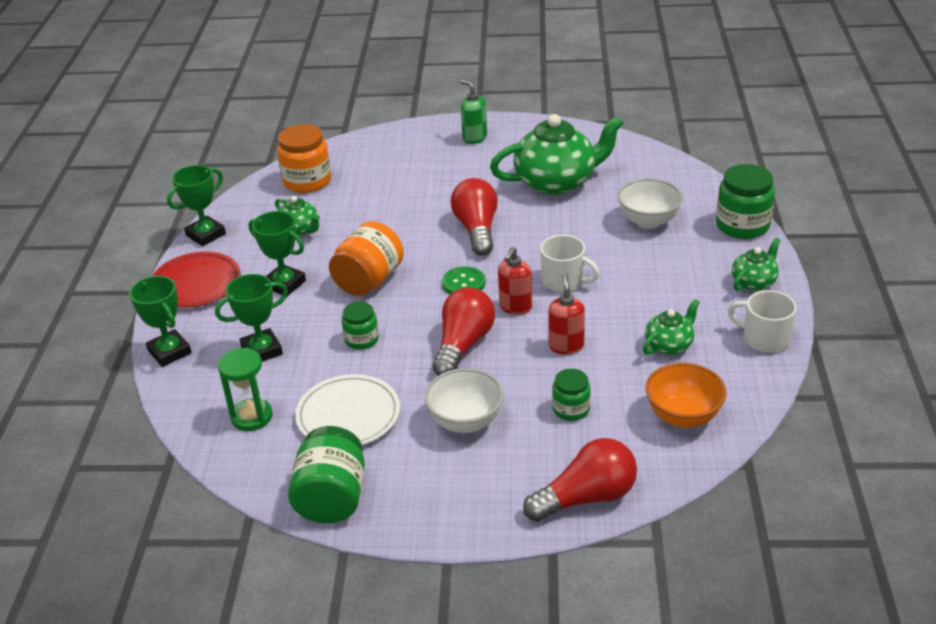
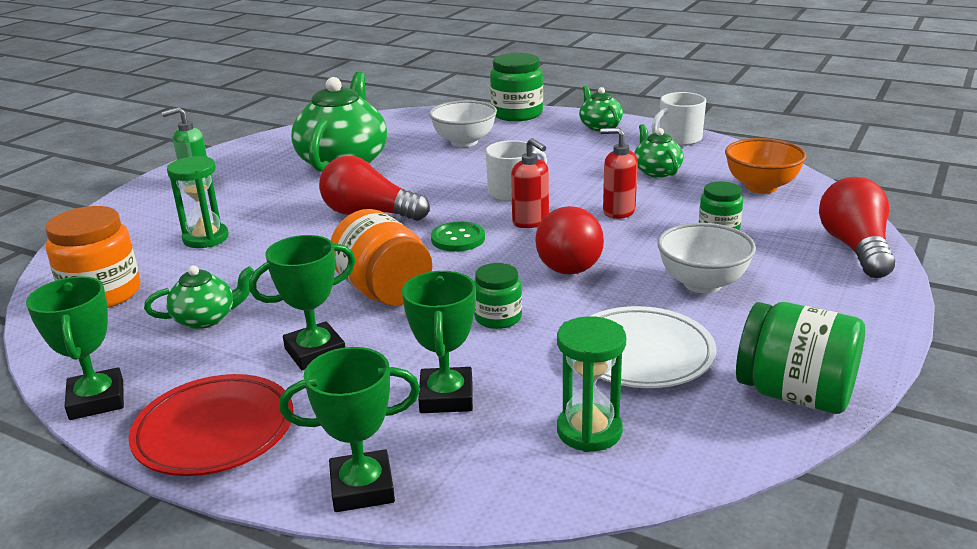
camera: 65 degrees left, 10 degrees down
(396, 182) = (206, 238): none -> green hourglass
(463, 345) = (568, 260): red light bulb -> red light bulb turned 135 degrees counterclockwise

